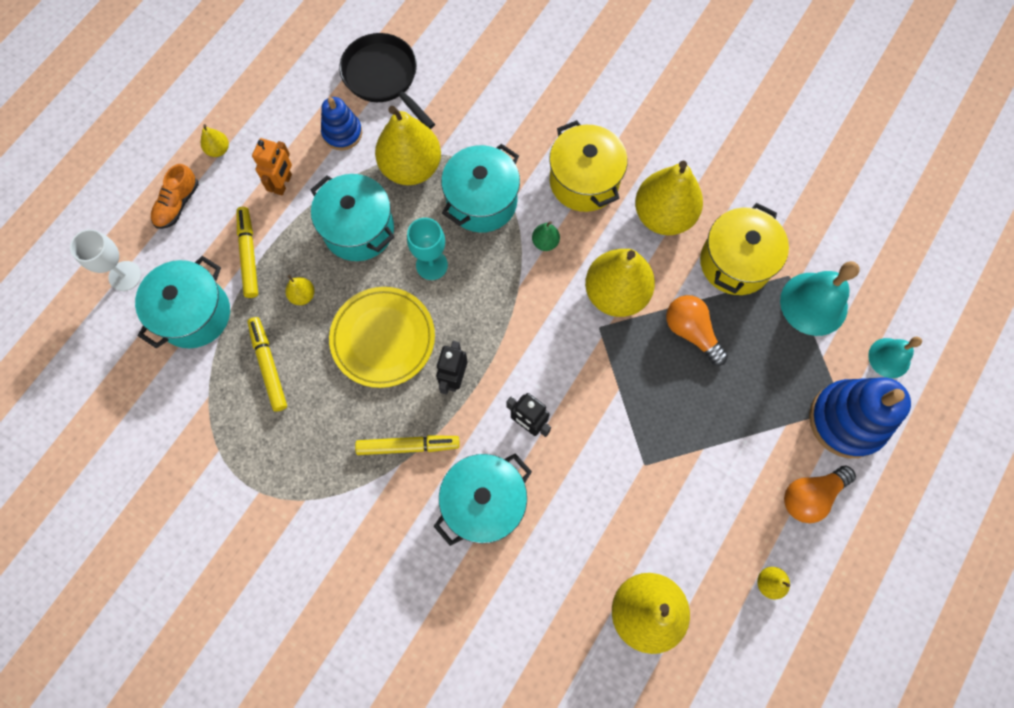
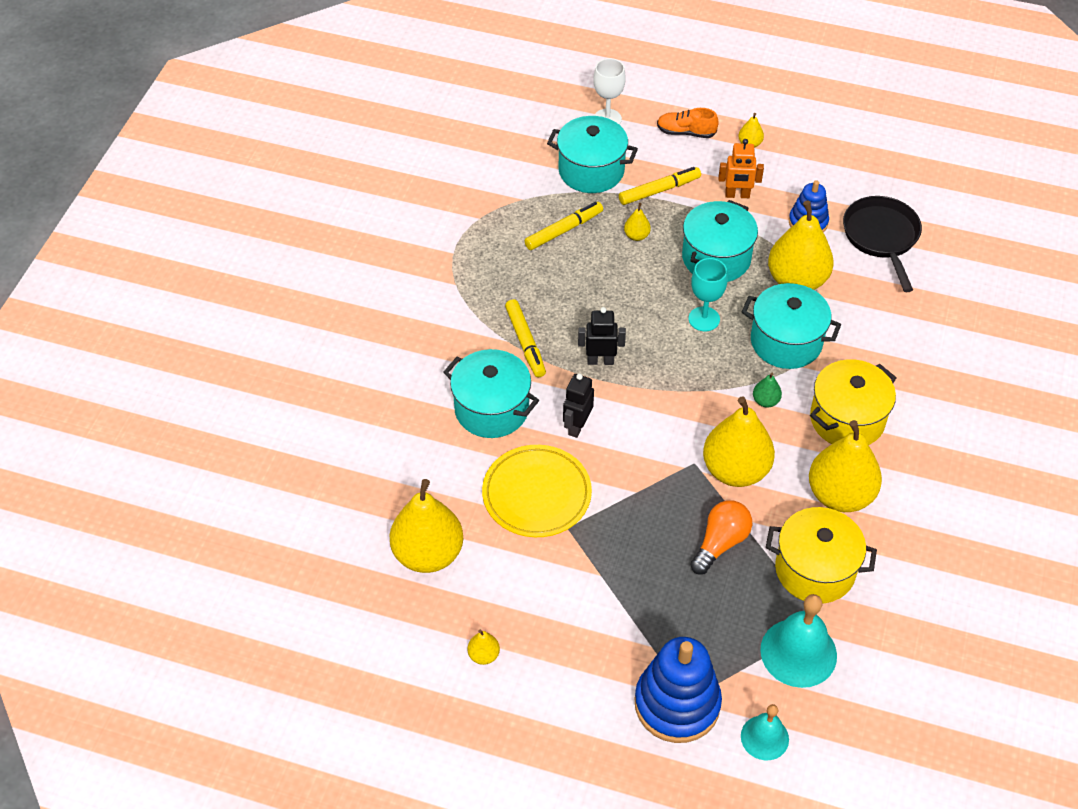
camera: 75 degrees right, 20 degrees down
(383, 77) = (881, 237): black pan -> black pan turned 45 degrees counterclockwise
(383, 338) = (618, 301): yellow plate -> yellow plate (536, 494)
(810, 495) = (584, 680): orange light bulb -> none

